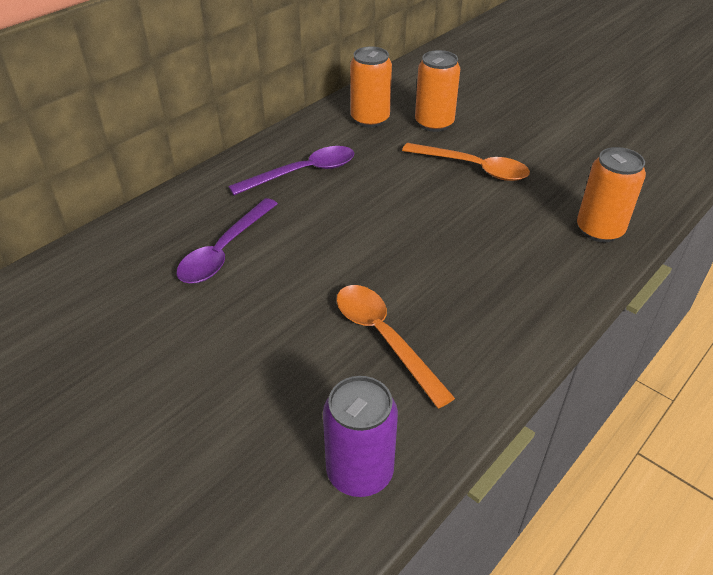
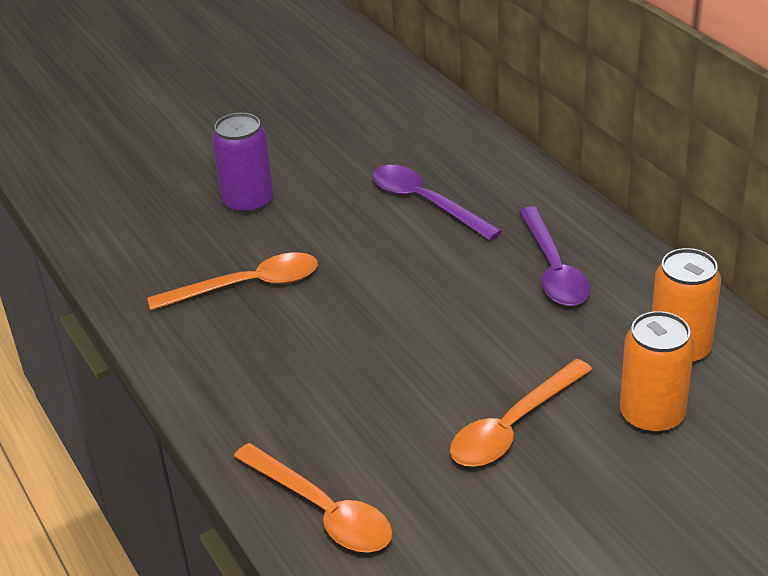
camera: 110 degrees right, 5 degrees down
(359, 472) = (123, 250): purple can -> purple can (248, 202)
(599, 230) = (322, 510): orange can -> orange spoon

